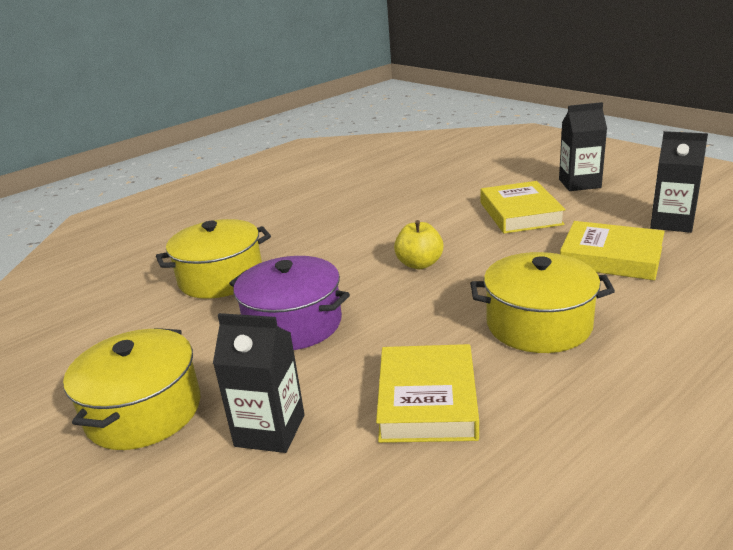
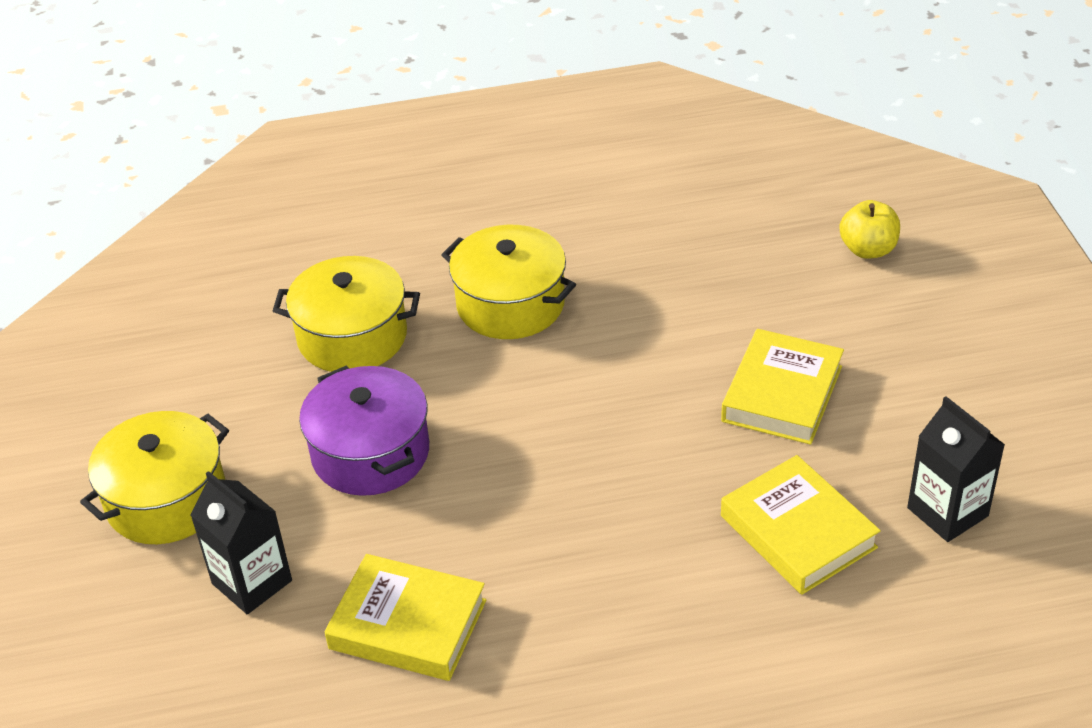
camera: 30 degrees right, 15 degrees up
(419, 264) = (575, 425): yellow apple -> yellow apple (868, 249)
(427, 400) = (408, 624): yellow book -> yellow book turned 75 degrees clockwise
(538, 324) = (605, 588): yellow pot -> yellow pot (510, 304)
(579, 183) = (927, 371): black carton -> none

